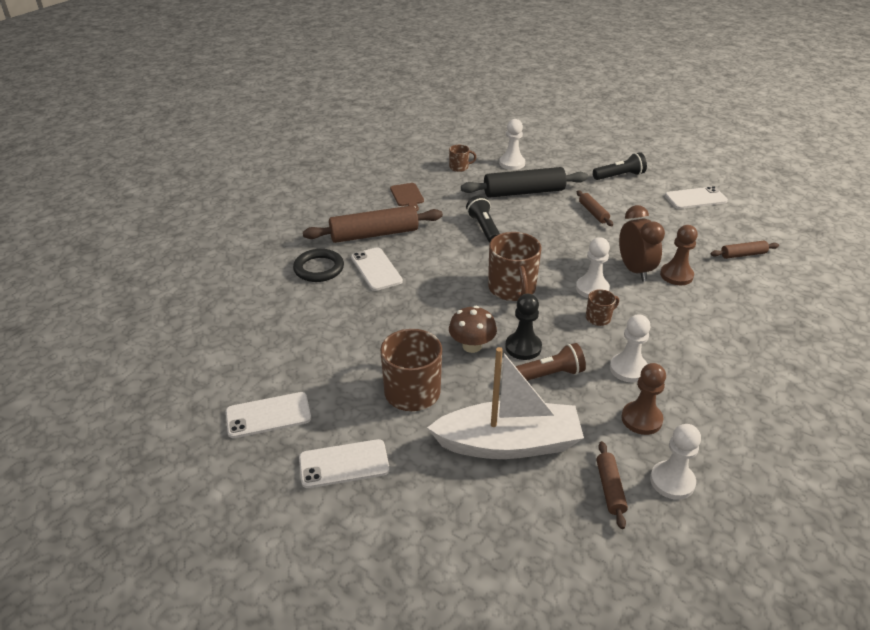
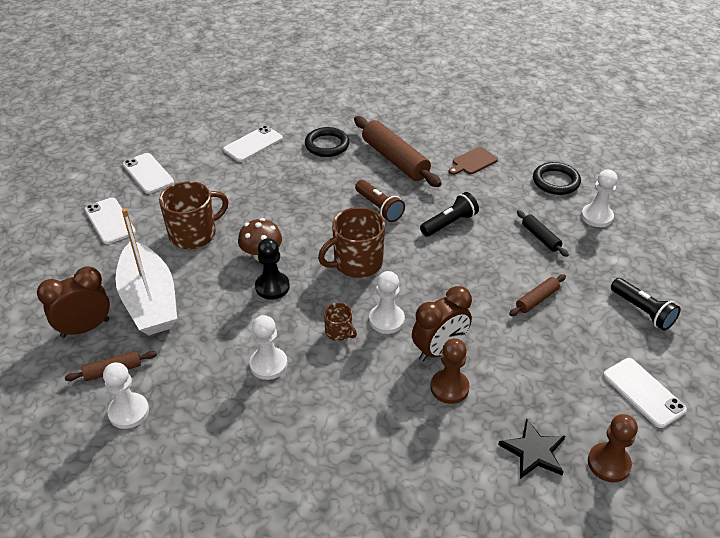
camera: 70 degrees right, 5 degrees up
(376, 269) = (342, 175): white phone -> white phone (253, 144)
(459, 167) = (556, 181): brown mug -> black ring
(524, 192) = (540, 237): black rolling pin -> black rolling pin, size x0.50
(534, 508) = (85, 328): none -> brown clock
(549, 375) = (241, 310): brown flashlight -> brown flashlight (379, 208)
(641, 419) = (201, 382): brown pawn -> brown pawn (608, 463)
(743, 254) = (534, 451): brown rolling pin -> black star

